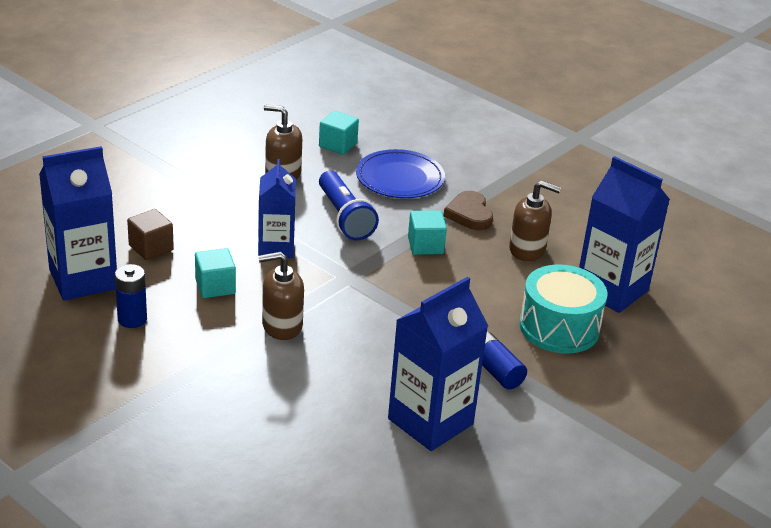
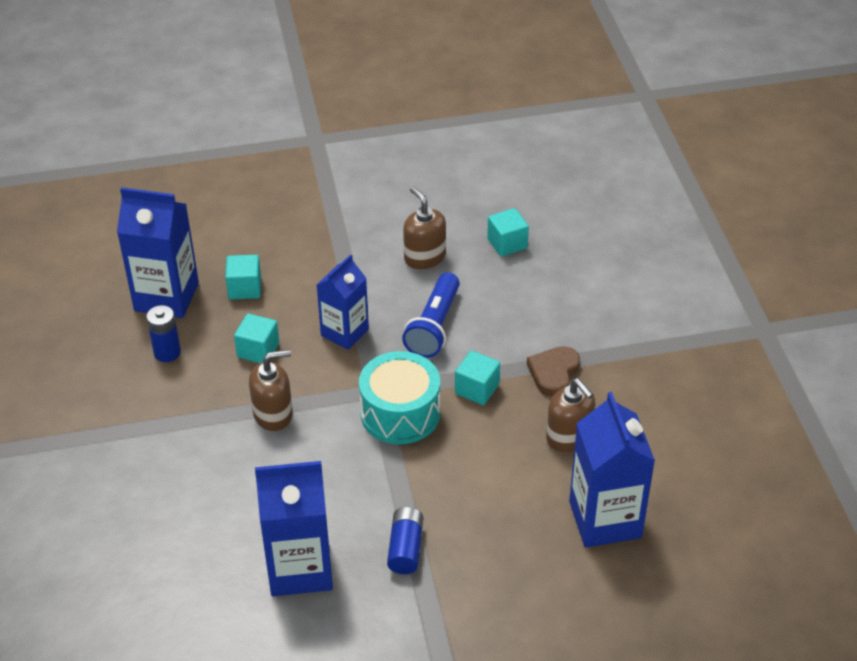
camera: 40 degrees right, 10 degrees up
(151, 248) = (245, 288): brown cube -> turquoise cube
(281, 326) = (273, 414): brown soap dispenser -> brown soap dispenser turned 135 degrees clockwise
(400, 178) = (528, 305): blue plate -> none
(559, 327) = (510, 534): turquoise drum -> turquoise drum (400, 413)

